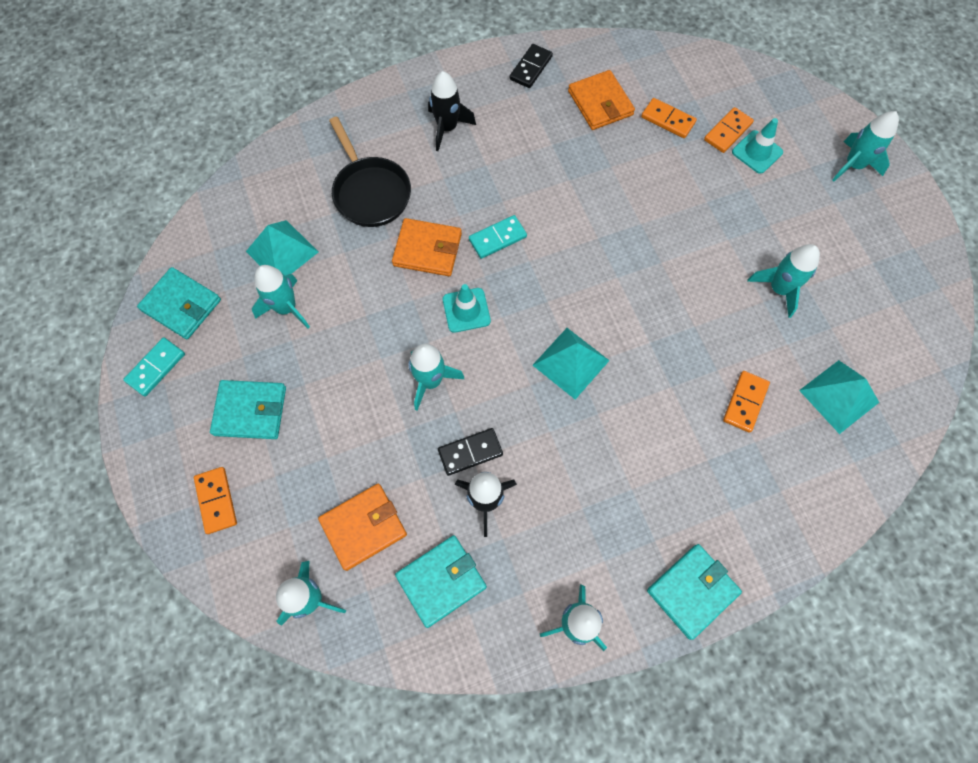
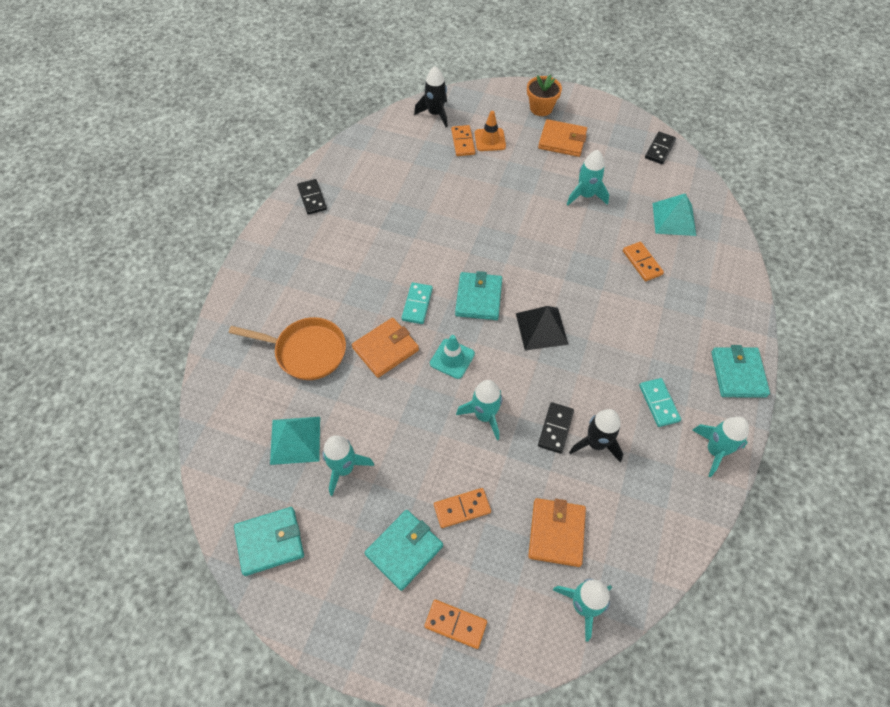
camera: 50 degrees left, 10 degrees down
(156, 367) = (305, 597): turquoise domino -> turquoise domino (658, 403)
(370, 192) = (306, 351): black pan -> orange pan
(441, 581) = (631, 510): turquoise wallet -> turquoise wallet (478, 298)
(447, 128) = (306, 273): black rocket -> black rocket (435, 114)
(571, 363) = (541, 328): turquoise pyramid -> black pyramid
(600, 103) = (377, 183): orange wallet -> orange wallet (562, 140)
(667, 120) = (425, 162): orange domino -> orange domino (462, 509)
(757, 152) = (490, 140): turquoise traffic cone -> orange traffic cone
(853, 165) = (541, 108): turquoise rocket -> orange flower pot
(926, 317) = (659, 149): none -> black domino

